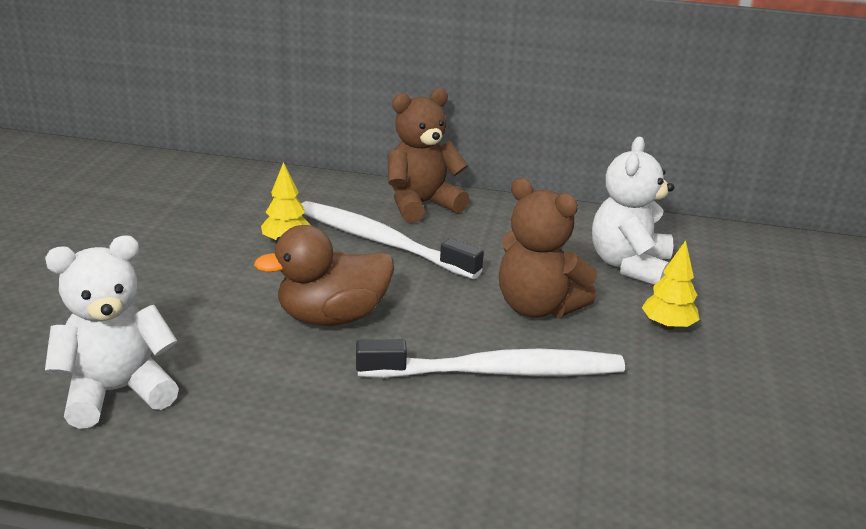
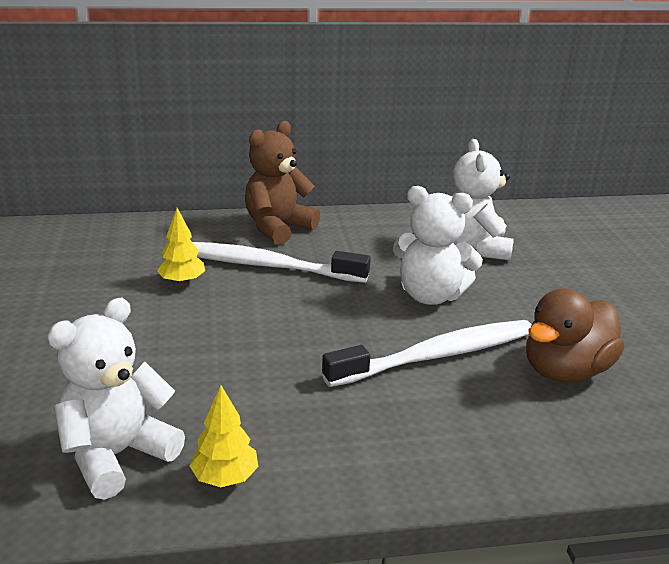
camera: 20 degrees left, 0 degrees up
(332, 317) = (270, 340): brown duck -> brown duck (565, 370)
(537, 307) = (430, 295): brown teddy bear -> white teddy bear
(667, 326) = (535, 290): yellow tree -> yellow tree (225, 478)

